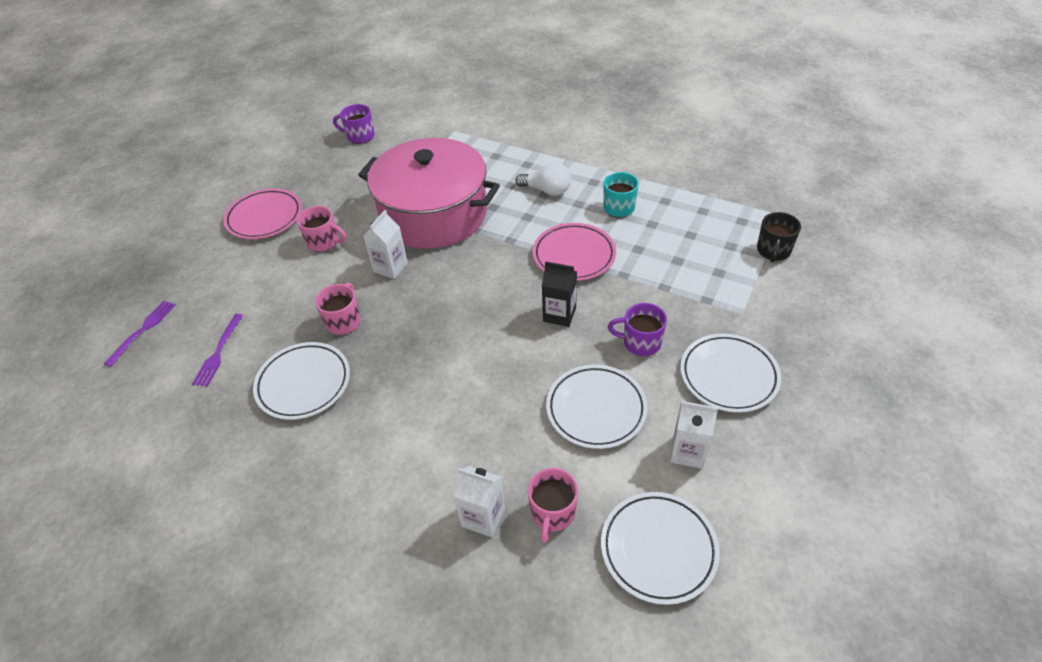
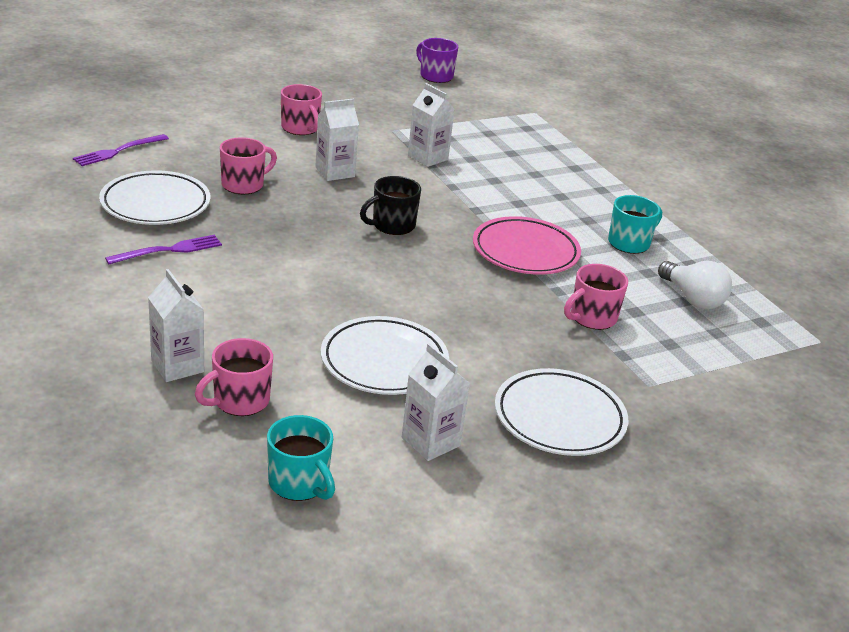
camera: 30 degrees right, 15 degrees down
(143, 330) = (83, 109): purple fork -> purple fork (170, 250)
(264, 217) = (273, 89): pink plate -> none
(434, 214) = (428, 157): pink pot -> white carton
(547, 190) = (568, 195): white light bulb -> white light bulb (692, 298)
(559, 314) = (447, 282): black carton -> none
(640, 342) = (500, 344): purple mug -> none
(658, 549) = (299, 483): white plate -> turquoise mug
(662, 283) = (592, 318): none -> pink mug
(773, 251) = (764, 362): black mug -> black mug (392, 225)

